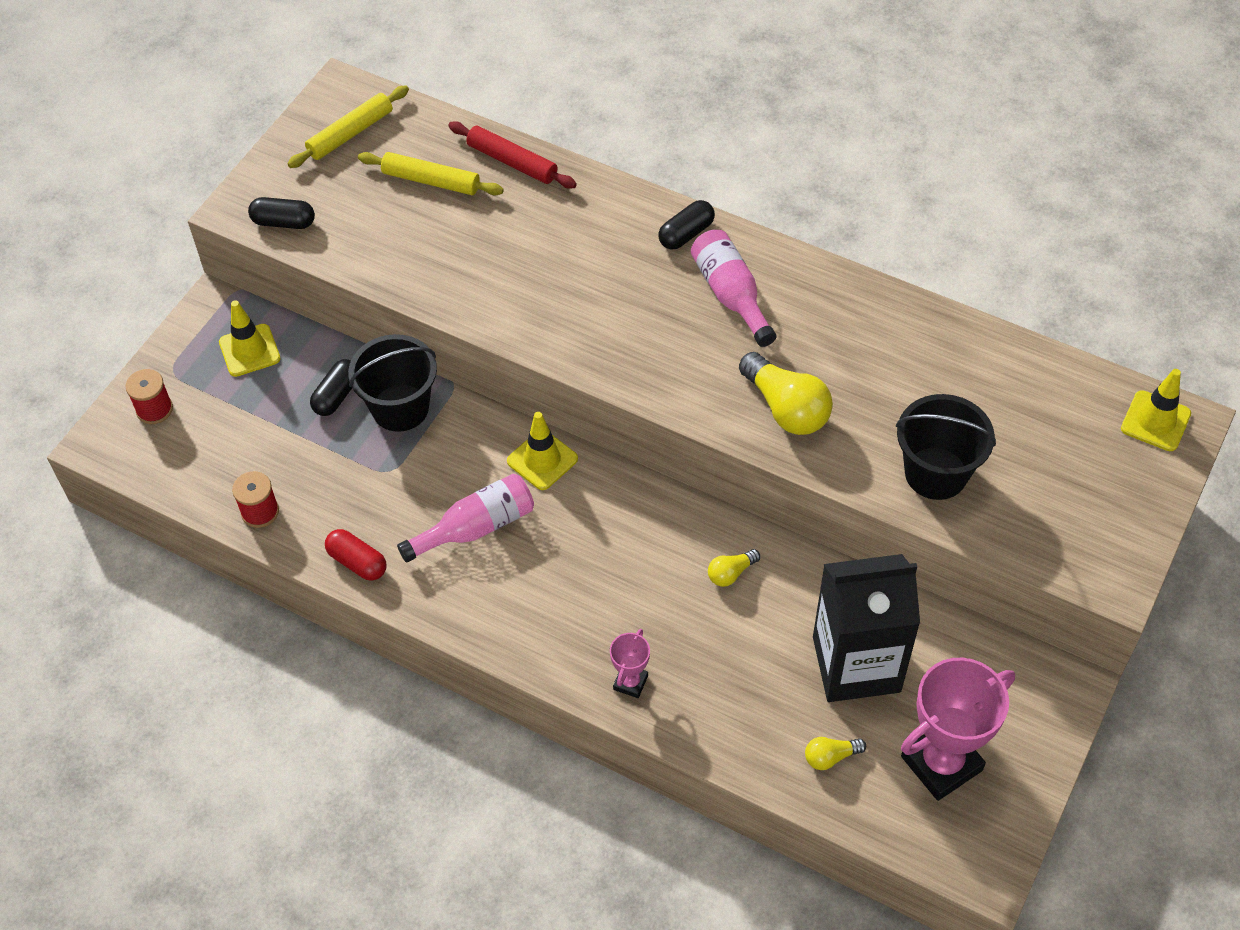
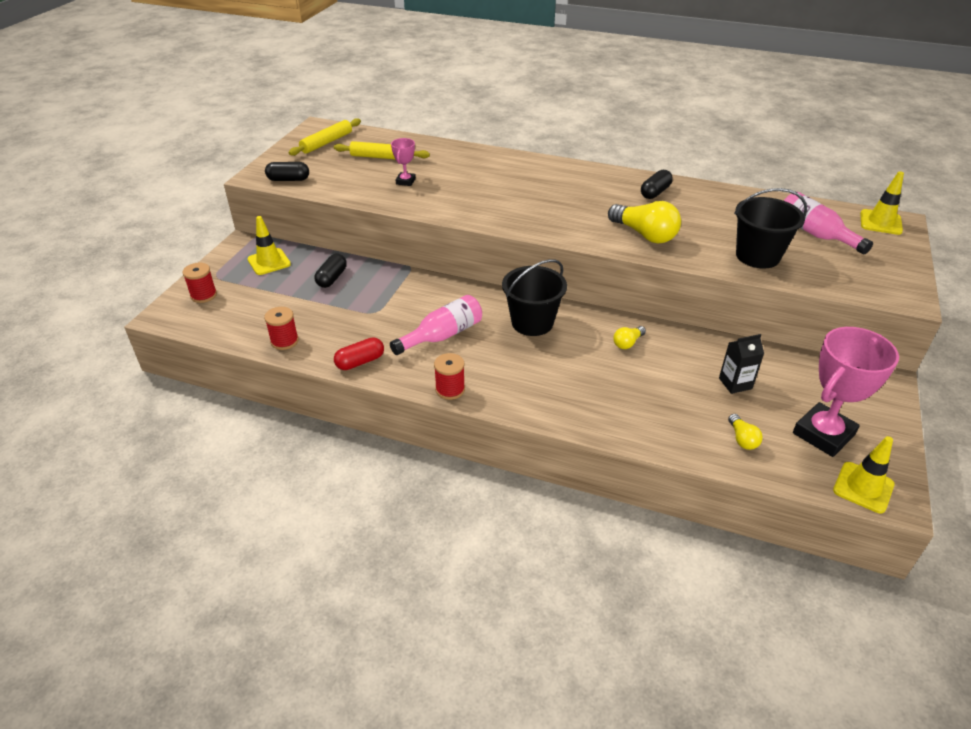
camera: 10 degrees left, 15 degrees down
(357, 562) = (360, 362): red capsule -> red capsule turned 60 degrees counterclockwise
(400, 408) = (376, 280): black bucket -> black bucket (532, 322)
(469, 626) = (450, 389): none -> red spool
(512, 162) = (431, 147): red rolling pin -> none
(542, 460) = (479, 298): yellow traffic cone -> yellow traffic cone (863, 487)
(630, 682) = (578, 410): pink trophy -> pink trophy (405, 181)
(686, 234) = (549, 167): black capsule -> black capsule (655, 192)
(731, 295) = (587, 189): pink bottle -> pink bottle (815, 234)
(830, 757) = (742, 439): yellow light bulb -> yellow light bulb turned 75 degrees counterclockwise
(856, 664) = (735, 383): black carton -> black carton, size x0.44

